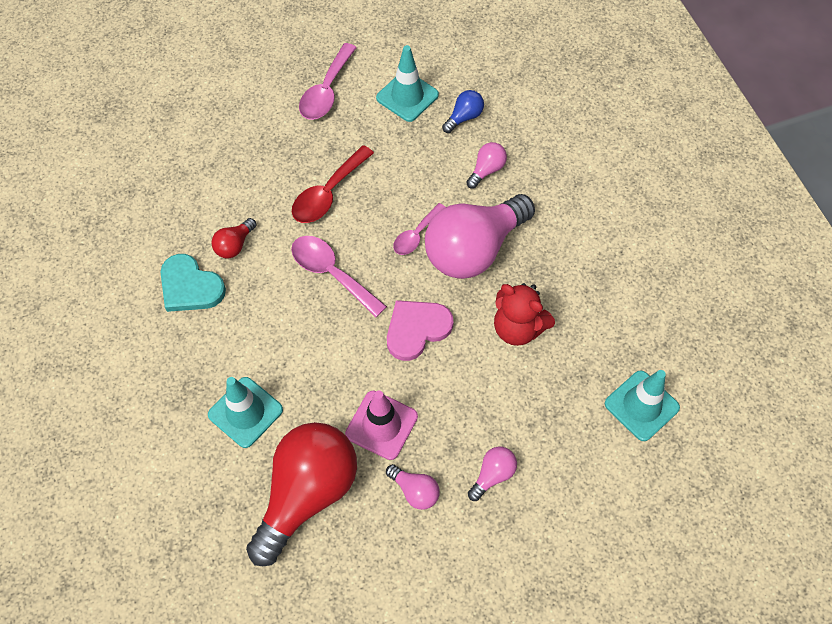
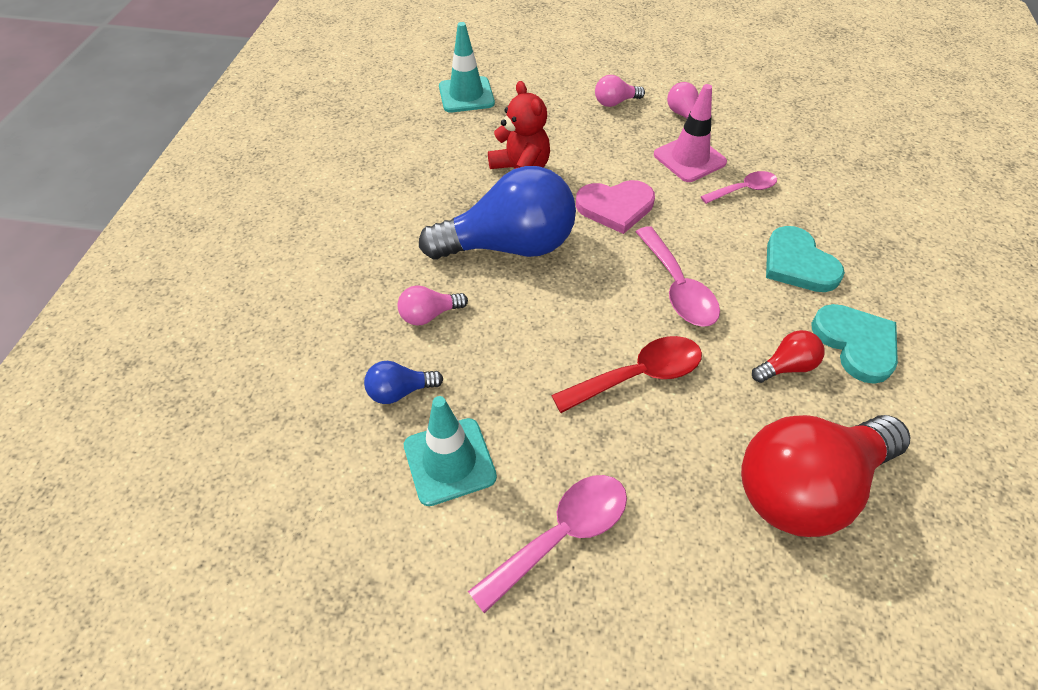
camera: 150 degrees left, 10 degrees down
(245, 412) = (817, 211): turquoise traffic cone -> none
(248, 342) = (798, 264): none -> turquoise heart
(307, 493) = (776, 143): red light bulb -> red light bulb (806, 487)
(416, 235) = (560, 284): pink spoon -> pink spoon (744, 190)
(474, 249) = (509, 246): pink light bulb -> blue light bulb

